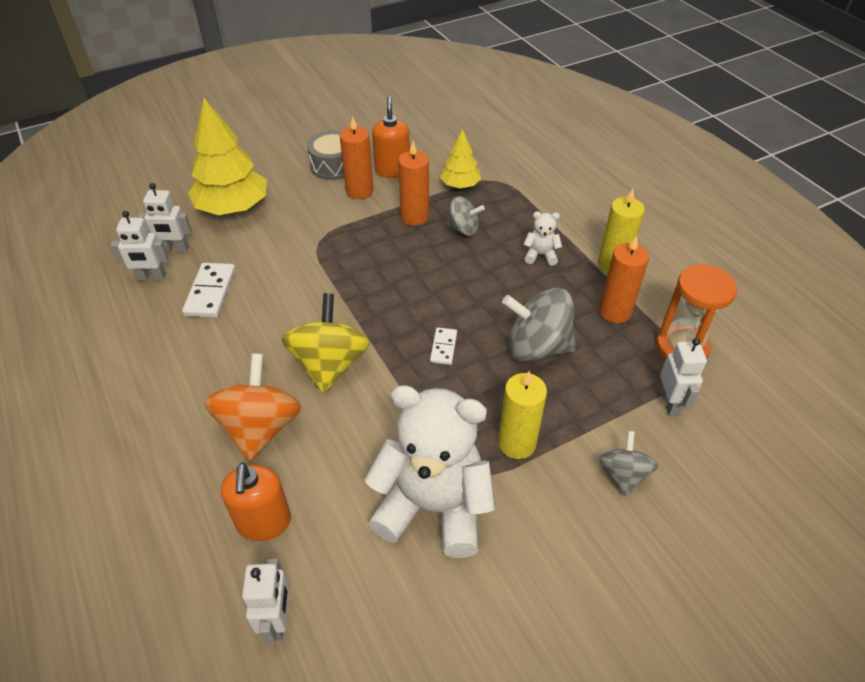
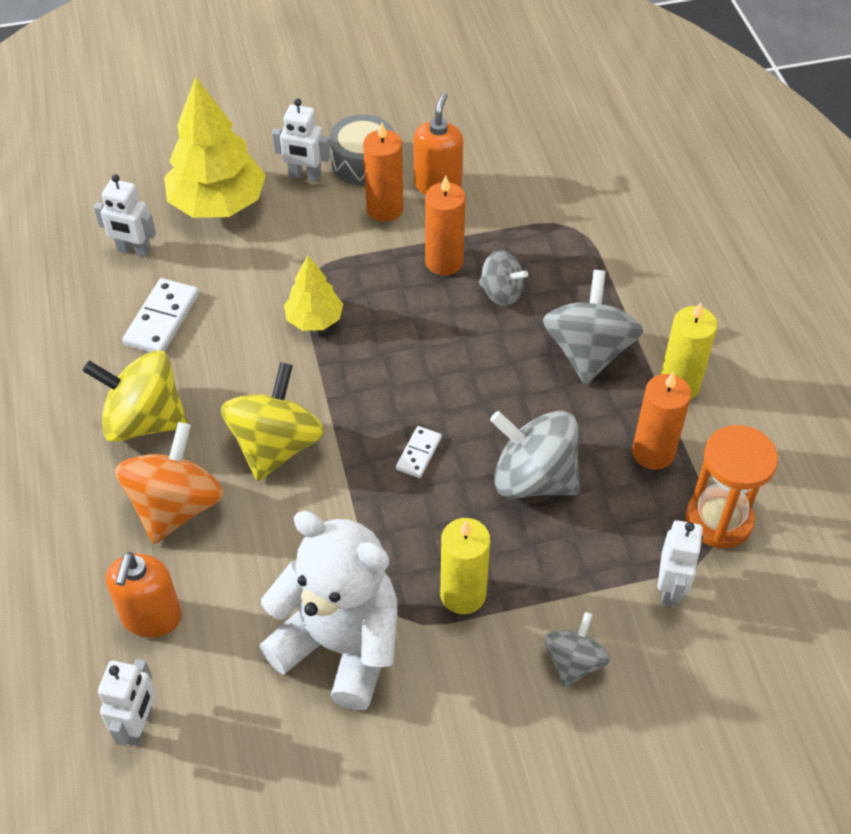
camera: 15 degrees right, 5 degrees up
(151, 277) = (97, 284): white robot -> white robot (305, 175)
(215, 368) = (144, 421): none -> yellow spinning top
(460, 185) = (520, 225): yellow tree -> yellow tree (314, 319)
(540, 255) = (588, 352): white teddy bear -> grey spinning top

